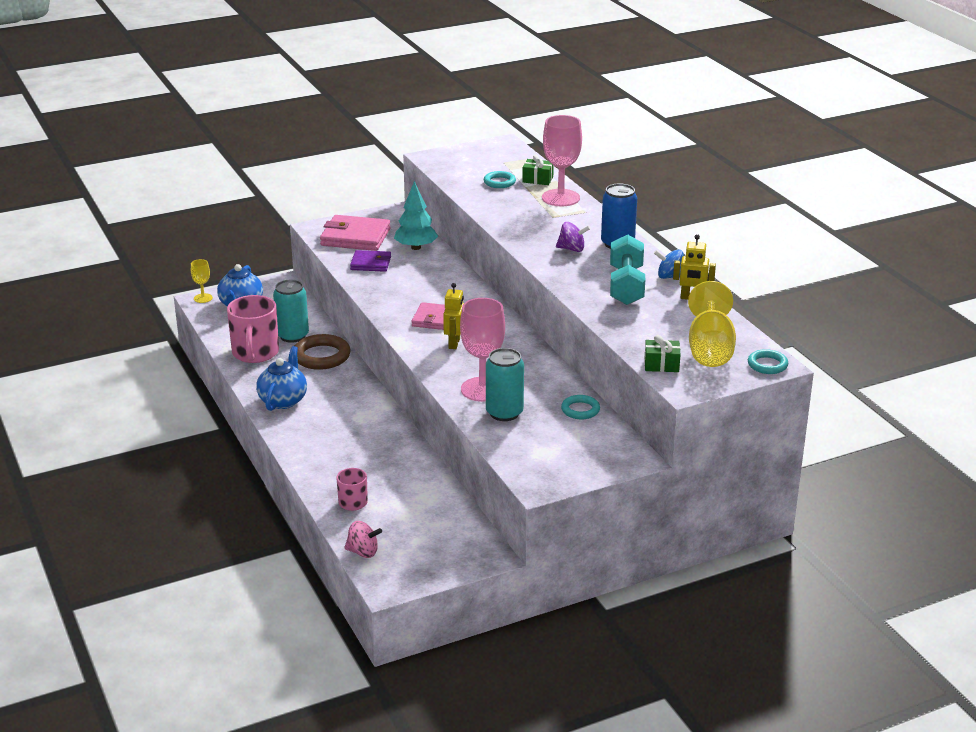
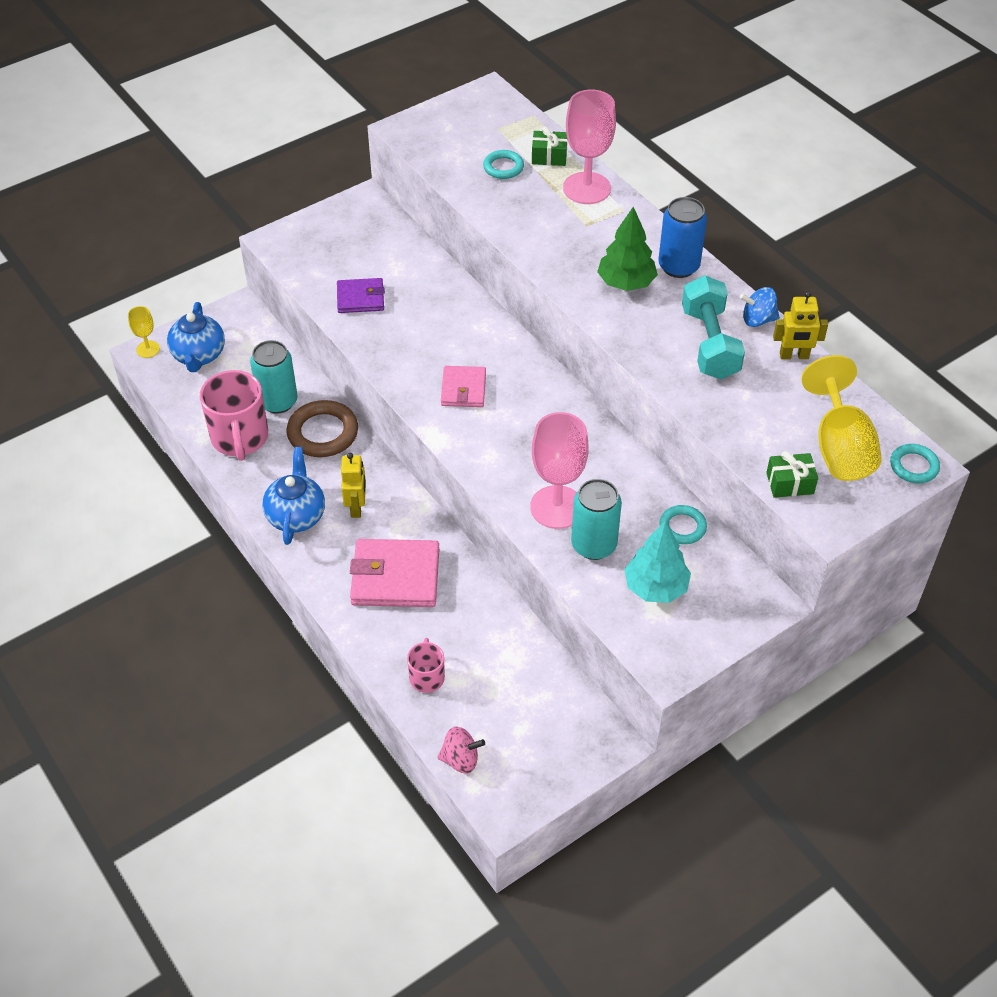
camera: 10 degrees left, 20 degrees up
(355, 237) = (328, 252): pink wallet -> pink wallet (395, 577)
(416, 247) = (408, 262): turquoise tree -> turquoise tree (655, 587)
(454, 343) = (501, 430): yellow robot -> yellow robot (356, 507)
(572, 249) = (626, 283): purple spinning top -> green tree

